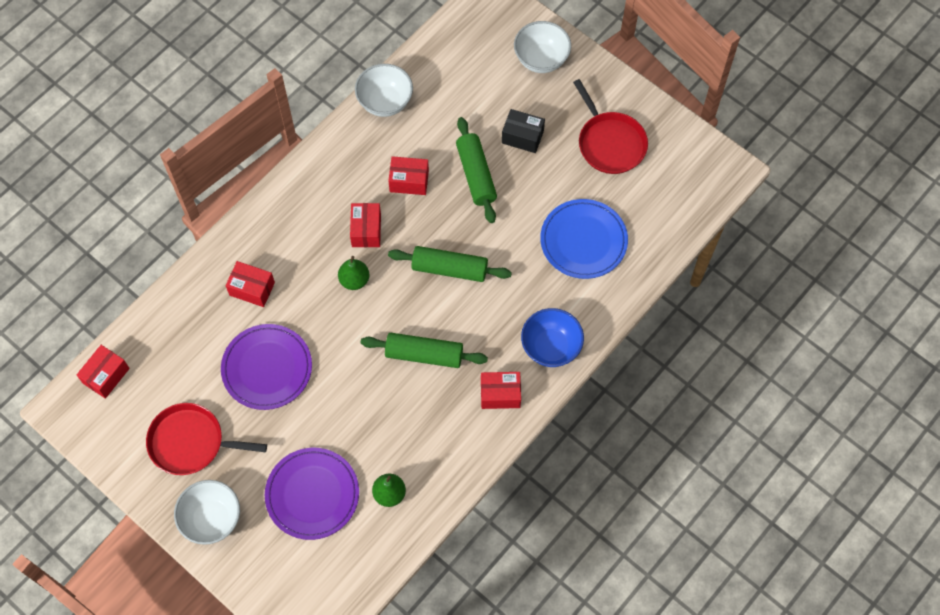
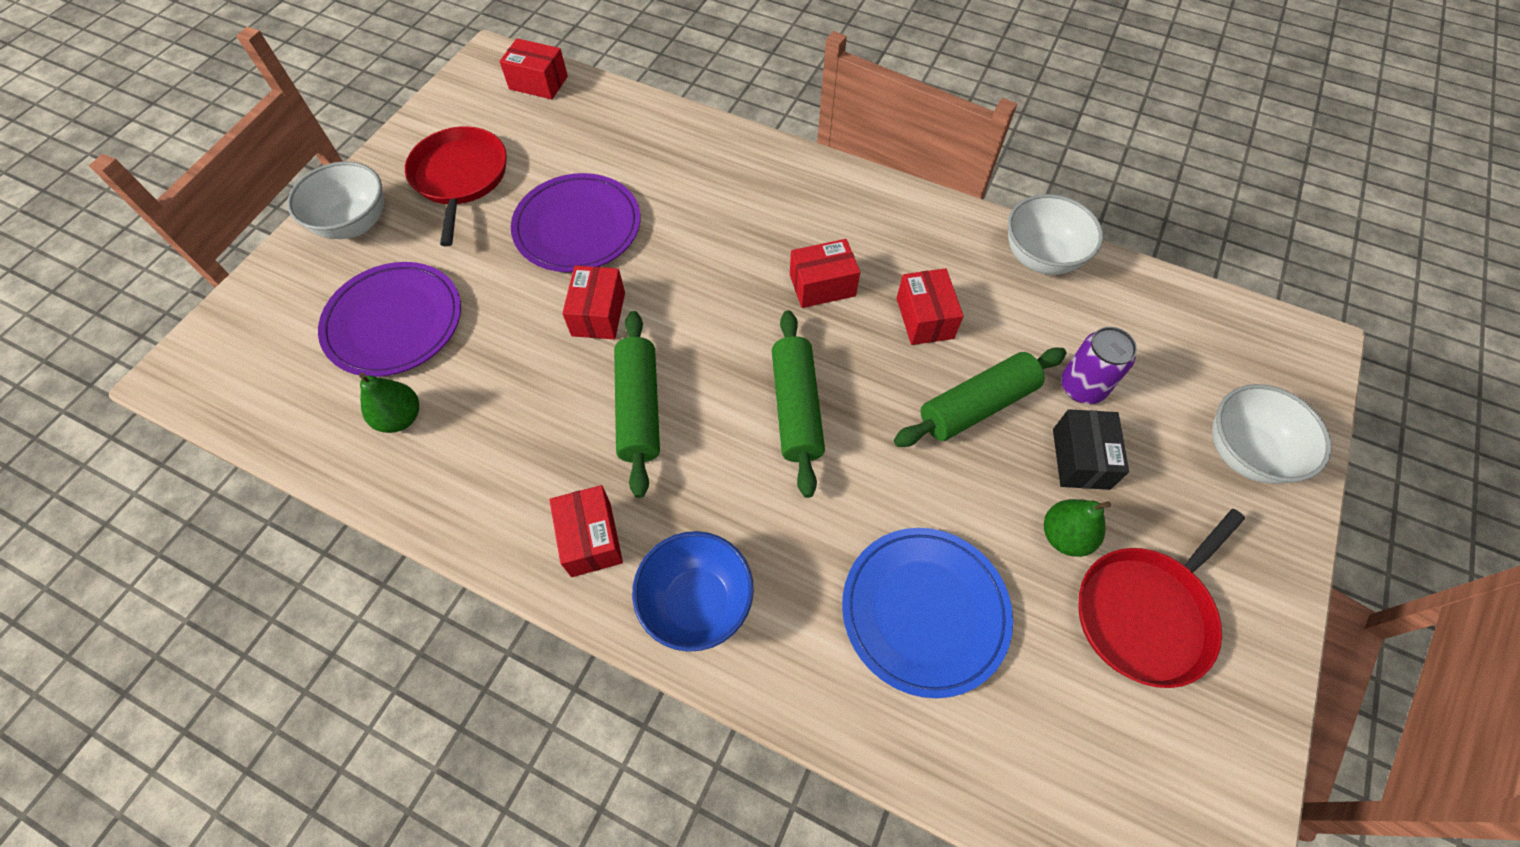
camera: 75 degrees right, 5 degrees down
(252, 289) = (690, 183): red box -> red box (598, 314)
(354, 280) = (738, 291): green pear -> green pear (1064, 536)
(480, 118) = (1082, 387): none -> purple can

